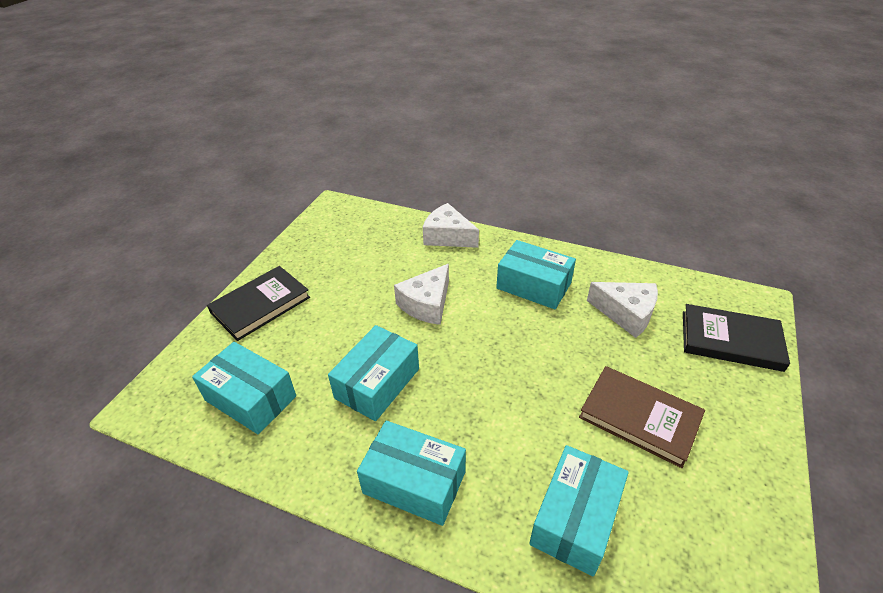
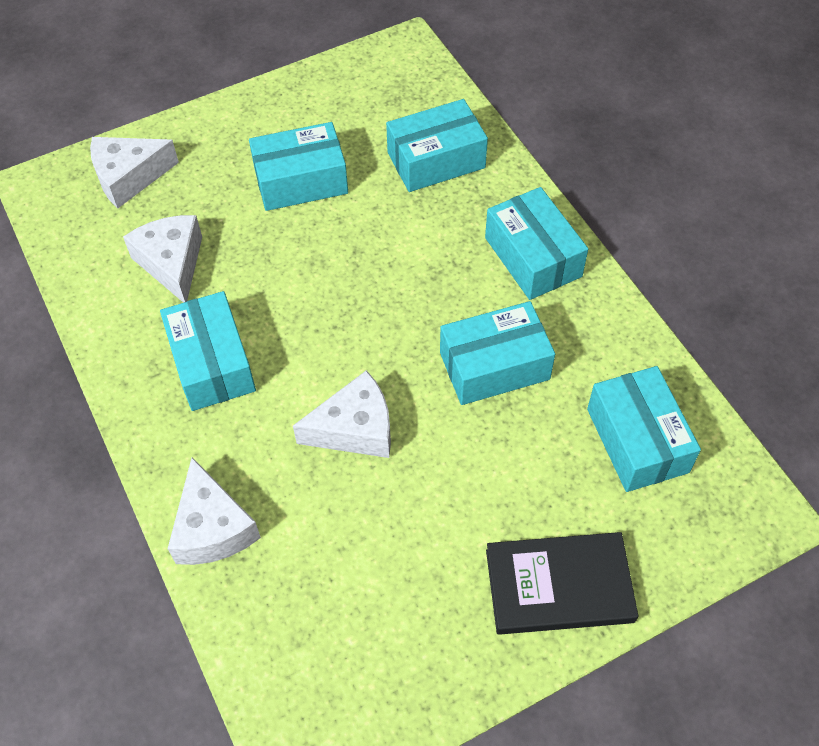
camera: 140 degrees left, 15 degrees up
(639, 417) = (301, 181): brown book -> turquoise box
(730, 340) = (129, 177): black book -> white cheese

